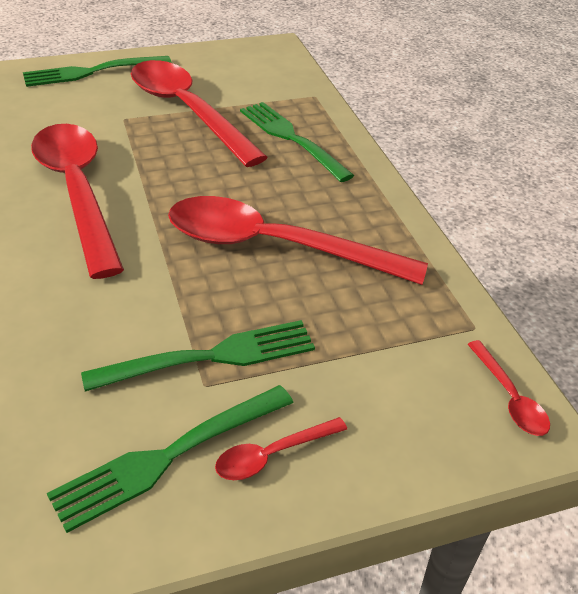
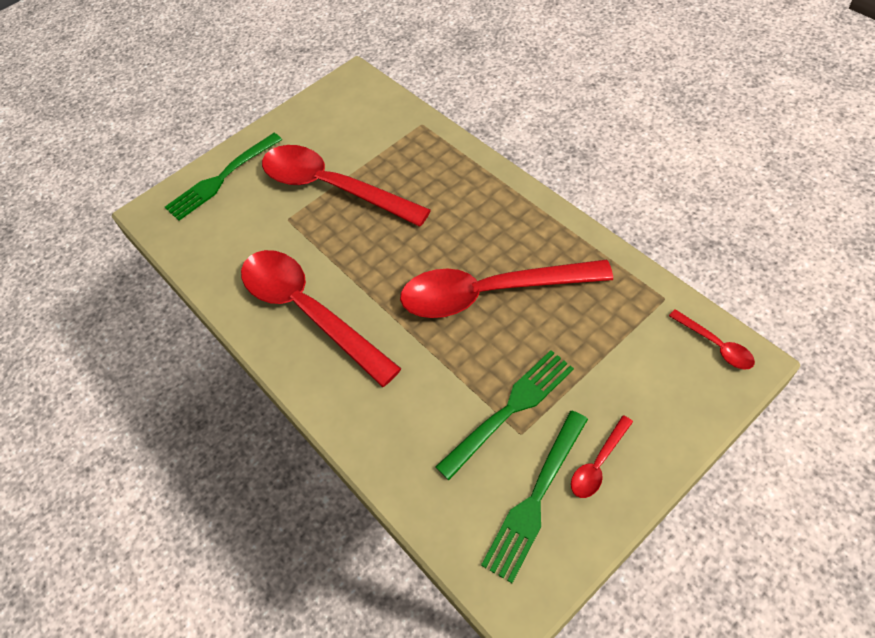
camera: 15 degrees left, 15 degrees up
(292, 139) = (434, 179): green fork -> none

